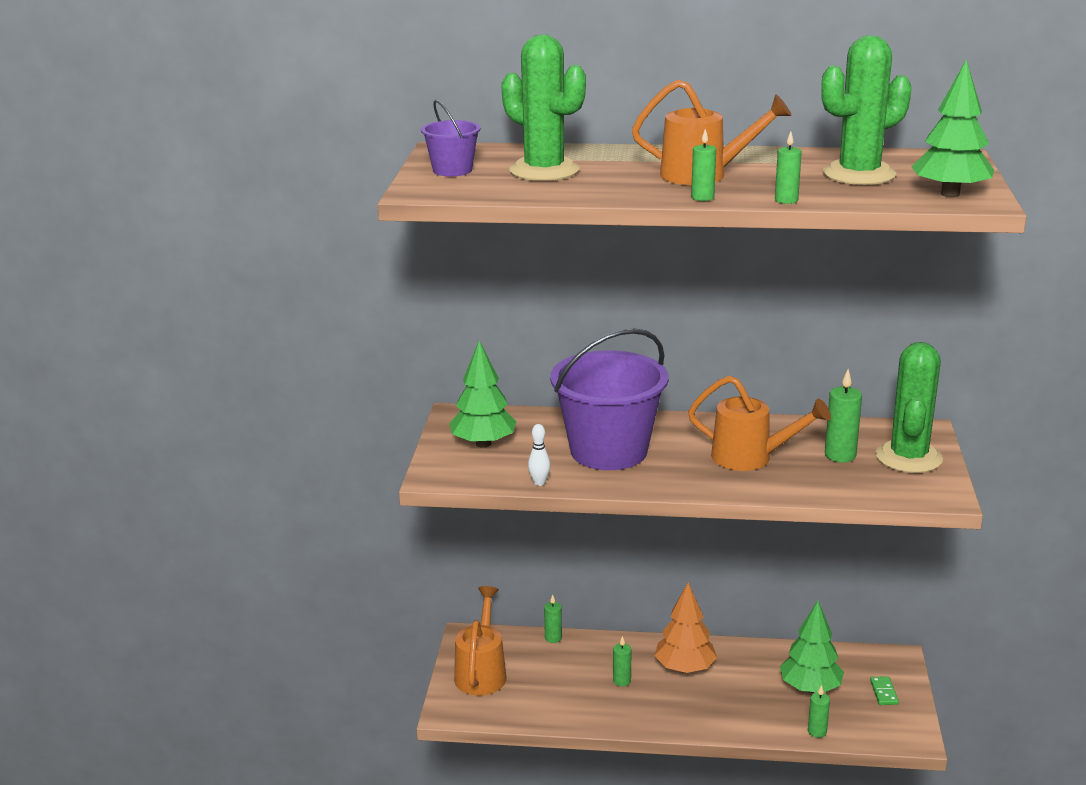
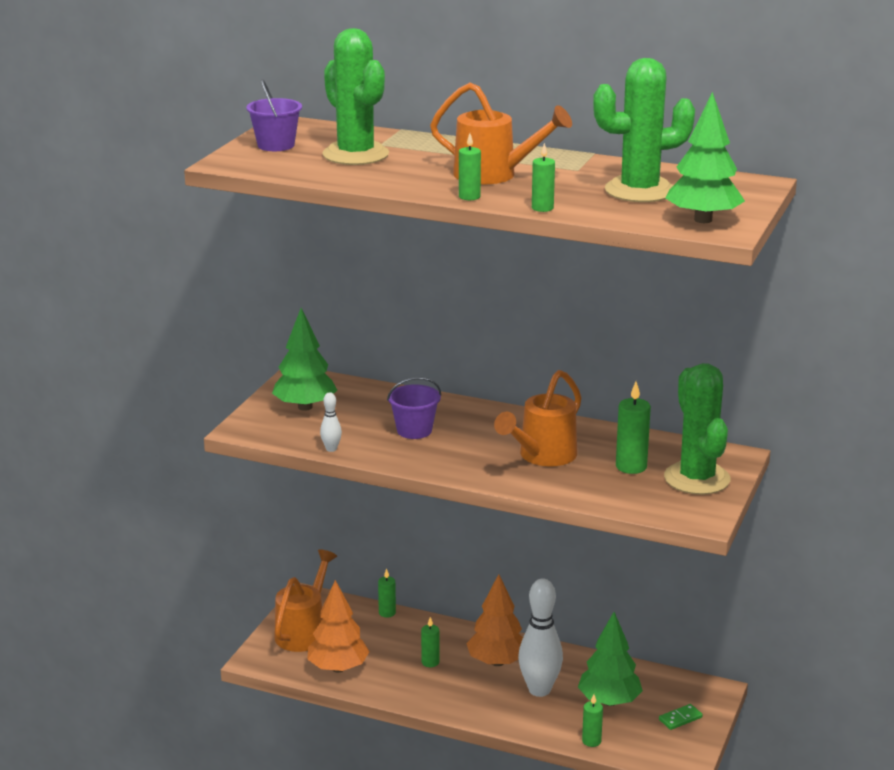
camera: 15 degrees right, 0 degrees up
(535, 704) = (338, 668): none -> orange tree
(609, 451) = (414, 430): purple bucket -> purple bucket, size x0.47
(740, 689) = (539, 690): none -> white bowling pin
(750, 458) = (542, 456): orange watering can -> orange watering can turned 90 degrees clockwise
(884, 692) = (680, 718): green domino -> green domino turned 45 degrees clockwise
(908, 457) = (697, 479): green cactus -> green cactus turned 45 degrees counterclockwise

